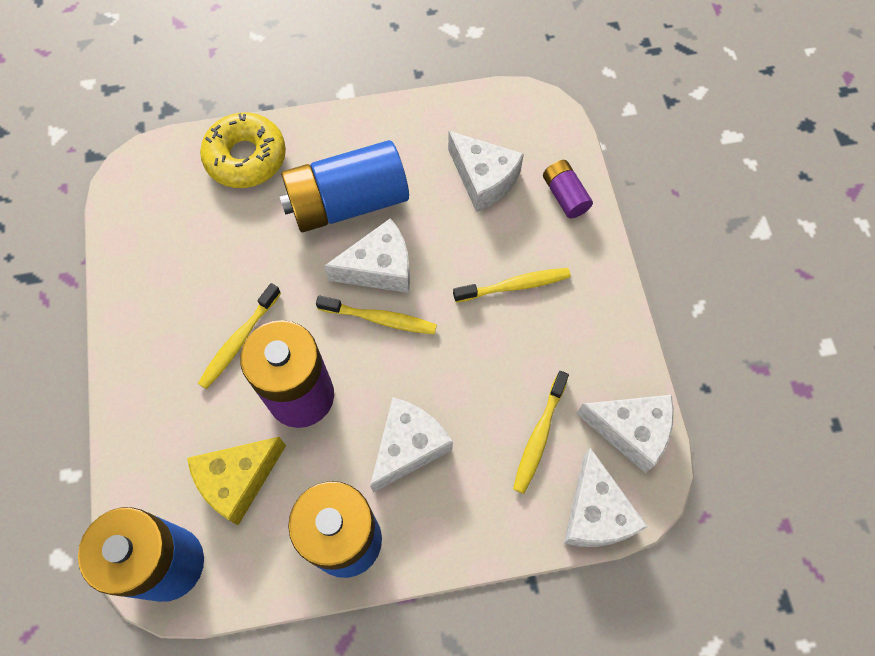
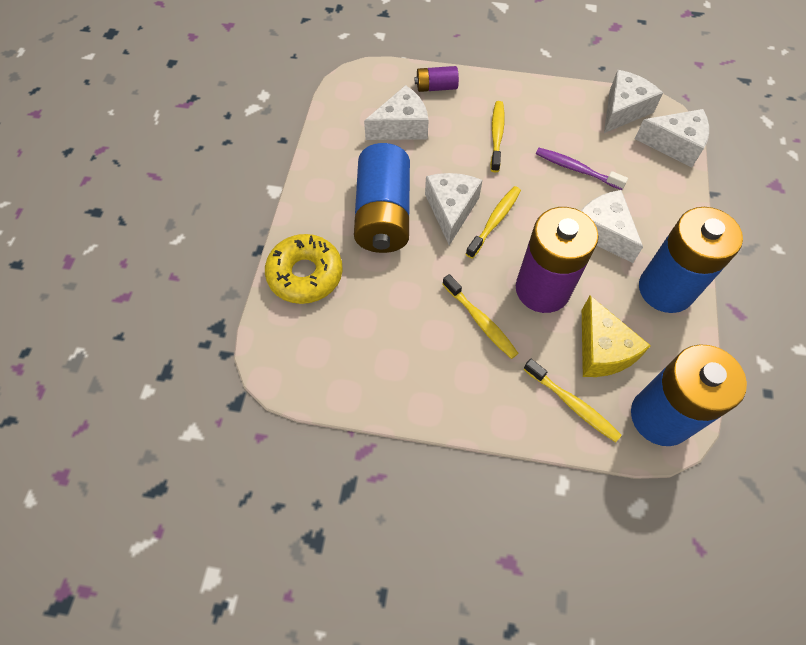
camera: 70 degrees left, 5 degrees down
(498, 393) = (576, 169): none -> purple toothbrush
(539, 436) = (614, 157): yellow toothbrush -> yellow toothbrush (572, 404)

